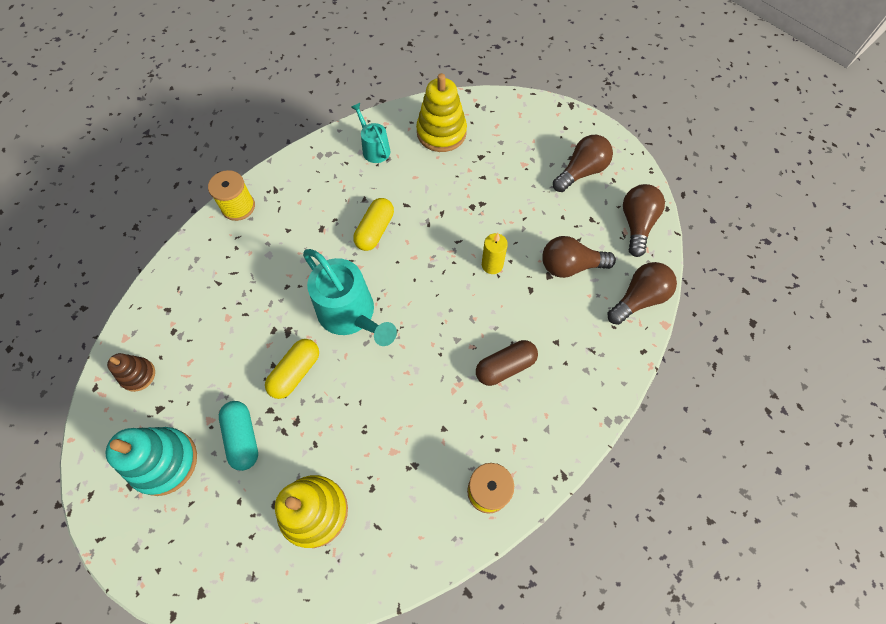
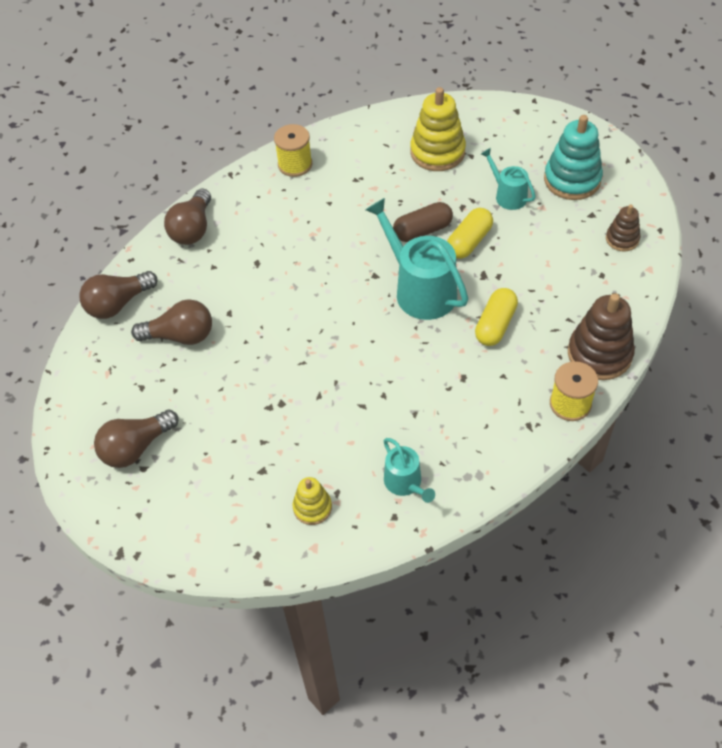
camera: 175 degrees left, 10 degrees down
(201, 249) = (599, 354): none -> brown stacking toy
(243, 438) = (508, 195): turquoise capsule -> turquoise watering can
(375, 230) = (399, 374): yellow capsule -> yellow capsule (495, 325)
(441, 133) = (312, 507): yellow stacking toy -> yellow stacking toy, size x0.56
(492, 265) = (266, 337): yellow candle -> none
(505, 367) = (267, 246): brown capsule -> brown capsule (422, 231)
(636, 224) = (91, 381): brown light bulb -> brown light bulb (192, 229)

